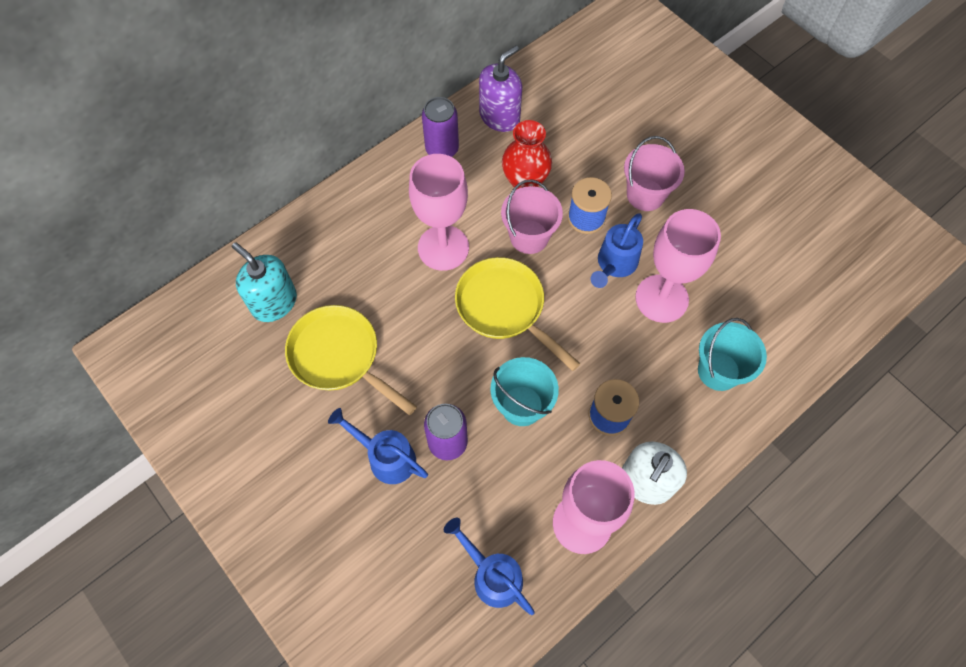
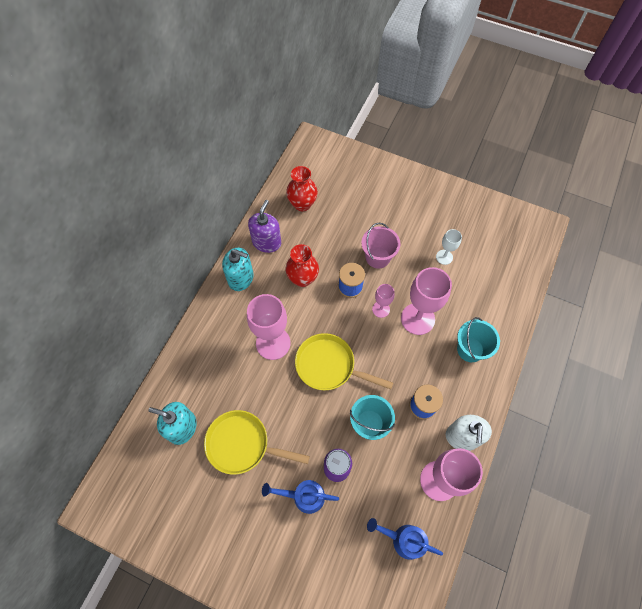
camera: 25 degrees left, 0 degrees up
(442, 149) = (241, 278): purple can -> turquoise soap dispenser
(529, 237) = (322, 313): pink bucket -> none
(573, 85) = (302, 204): none -> red vase
(614, 264) = (381, 309): blue watering can -> pink goblet
(744, 231) = (444, 257): none -> white goblet

